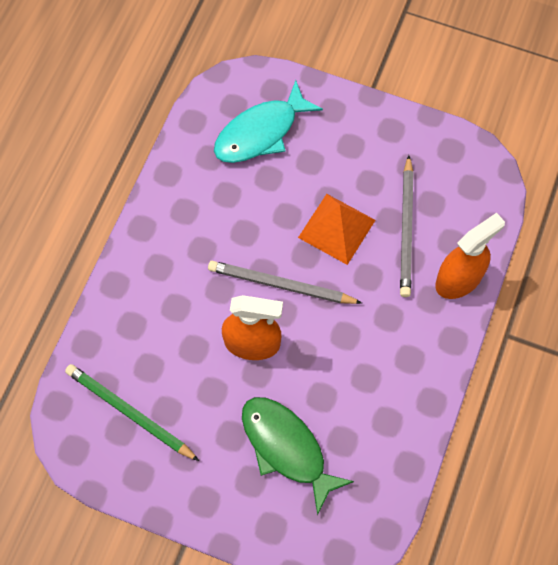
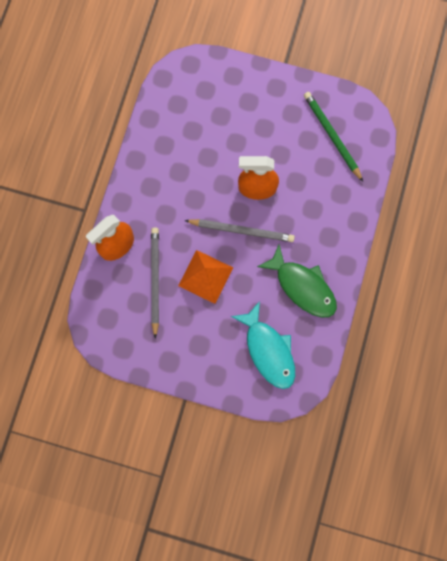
camera: 175 degrees right, 10 degrees up
(129, 413) = (332, 136): green pencil -> green pencil turned 150 degrees counterclockwise
(261, 132) = (268, 350): turquoise fish -> turquoise fish turned 105 degrees clockwise
(287, 448) = (227, 123): green fish -> green fish (302, 286)

